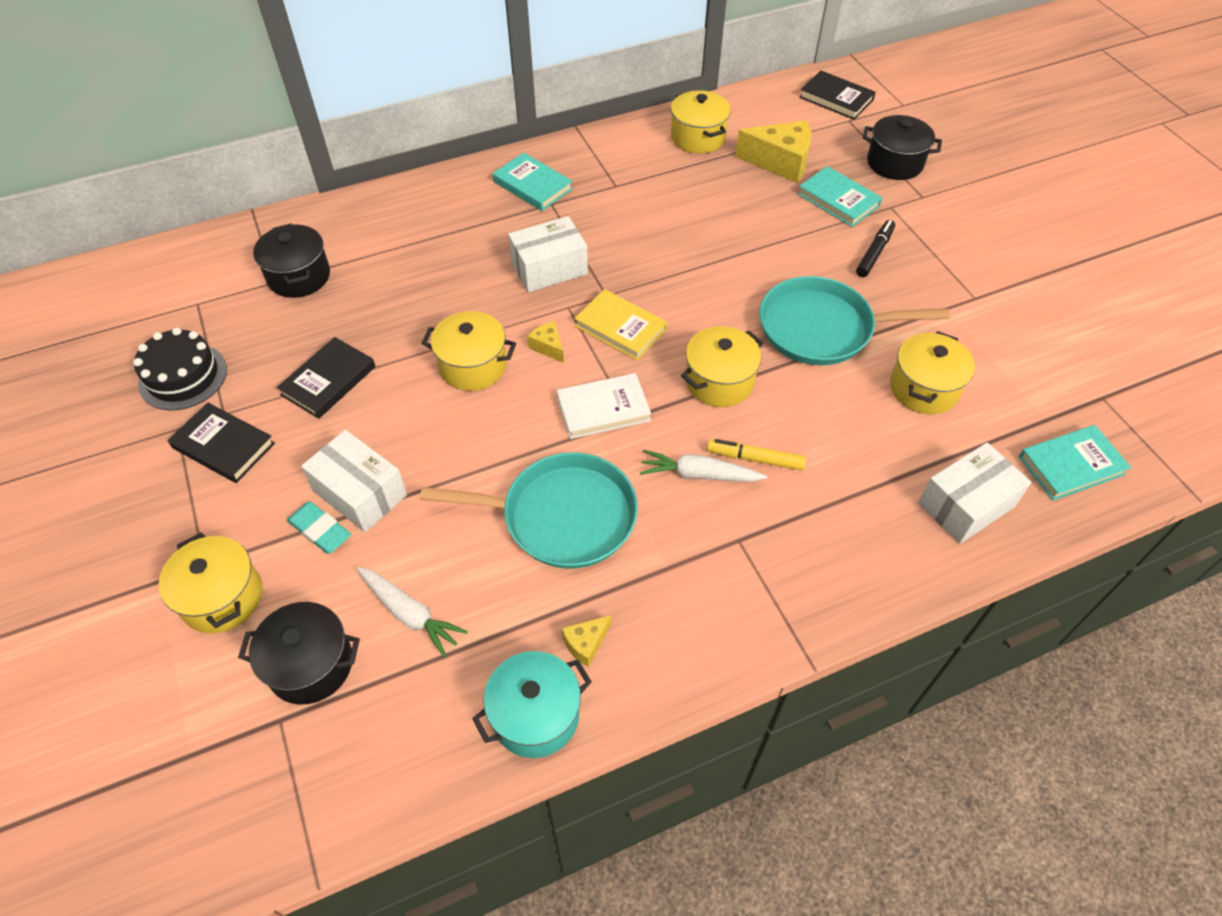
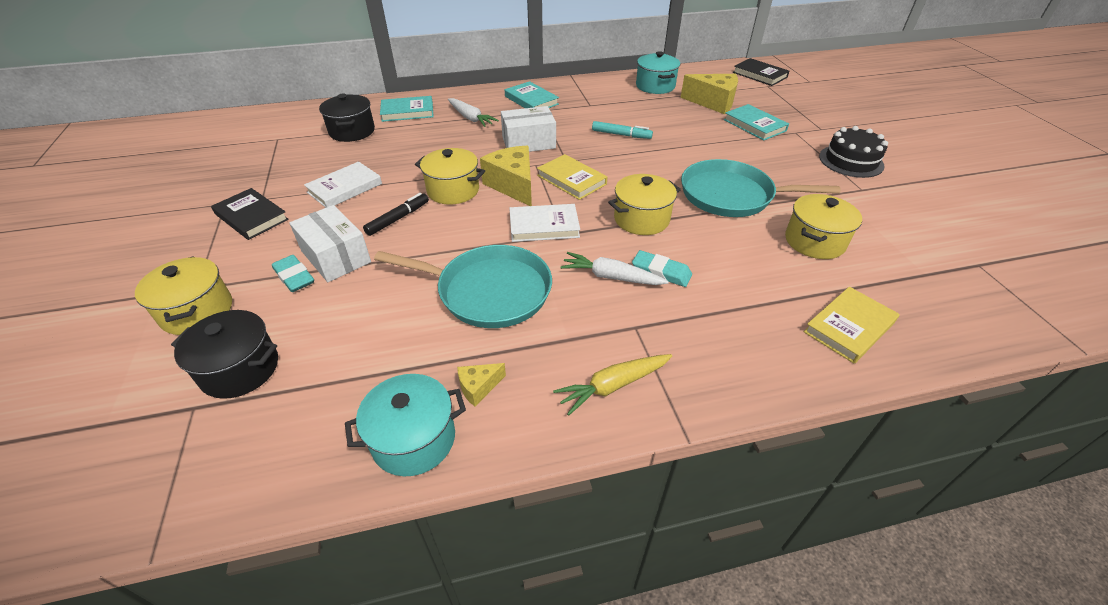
camera: 10 degrees right, 10 degrees down
(183, 376) = (245, 175): black cake -> black cake (851, 161)
(328, 381) = (345, 188): black book -> white book
(409, 613) = (337, 343): white carrot -> white carrot (470, 118)
(548, 347) = (513, 185): yellow cheese -> yellow cheese, size x2.06
(668, 238) = (621, 135): none -> turquoise marker
(698, 137) = (655, 86): yellow pot -> turquoise pot
(728, 618) = (613, 386): none -> yellow carrot
(755, 459) = (661, 272): yellow marker -> turquoise eraser
(874, 253) = (779, 156): black marker -> black marker (398, 218)
(894, 163) = (800, 110): black pot -> none
(965, 505) = (849, 327): white box -> yellow book
(1071, 465) = (951, 310): turquoise book -> turquoise book (407, 112)

